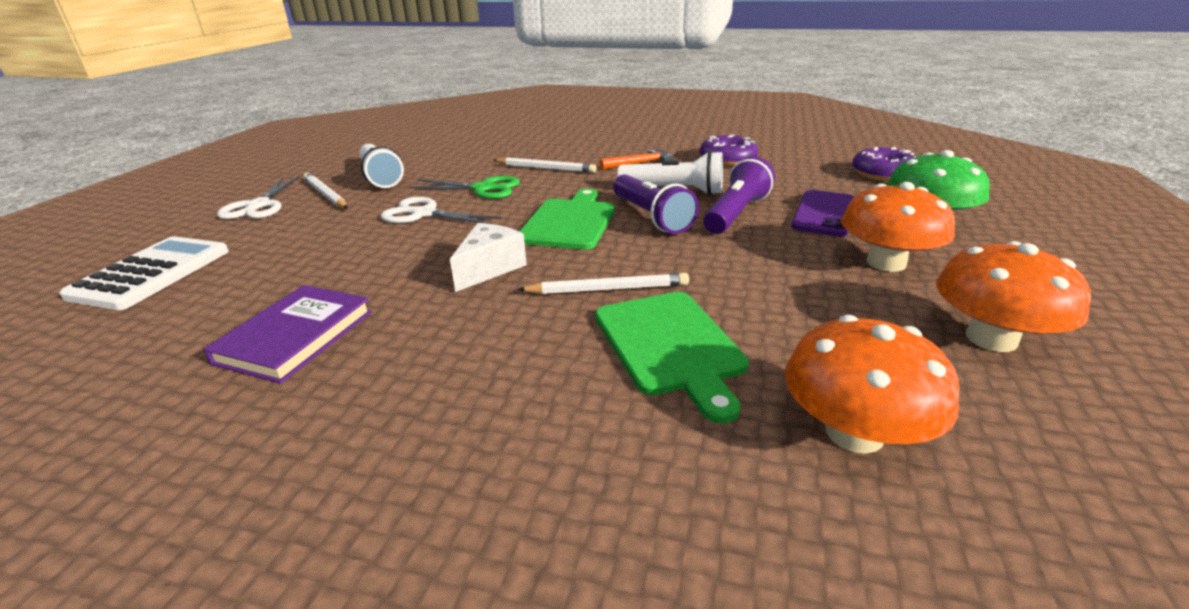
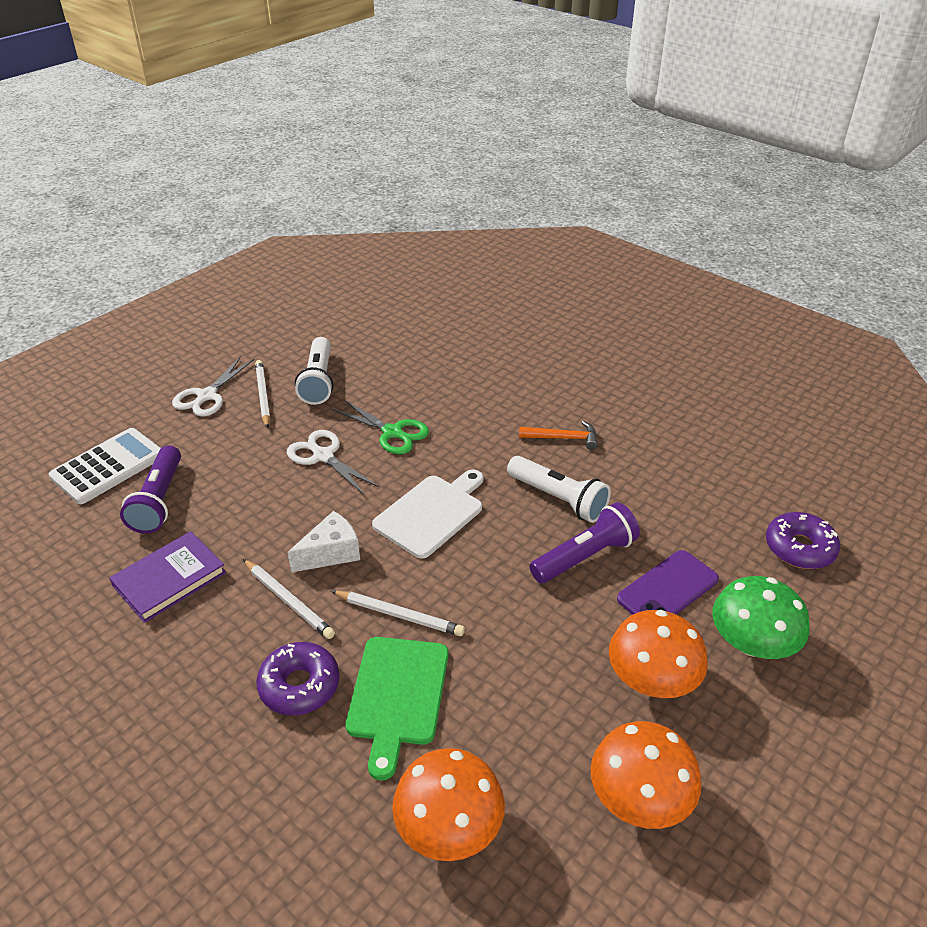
camera: 25 degrees right, 10 degrees up
(546, 168) = (468, 416): white pencil -> white pencil (288, 601)
(570, 222) = (431, 513): green cutting board -> white cutting board
(651, 217) = (505, 533): purple flashlight -> purple flashlight (159, 501)
(727, 159) = (658, 462): purple donut -> purple donut (299, 685)

